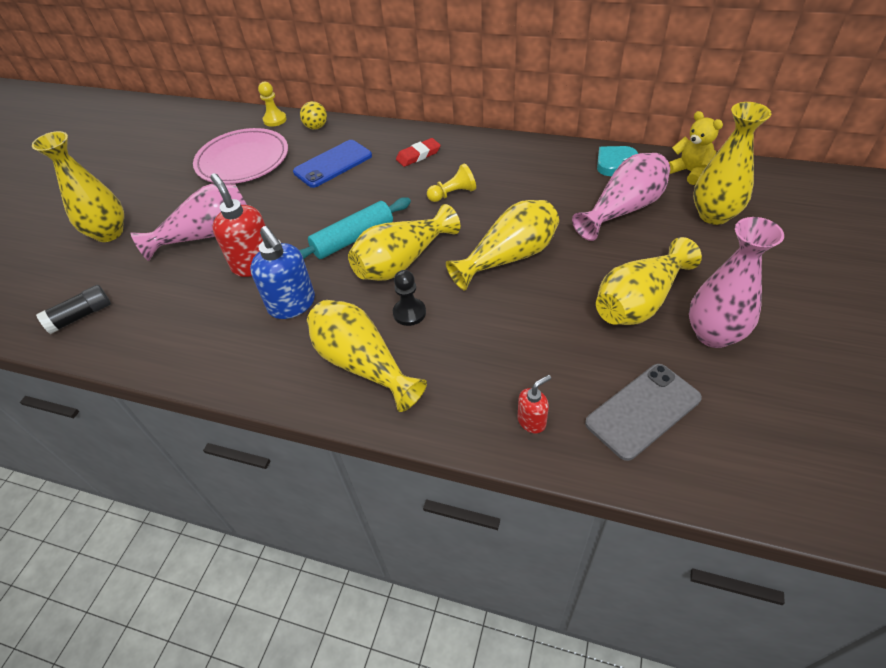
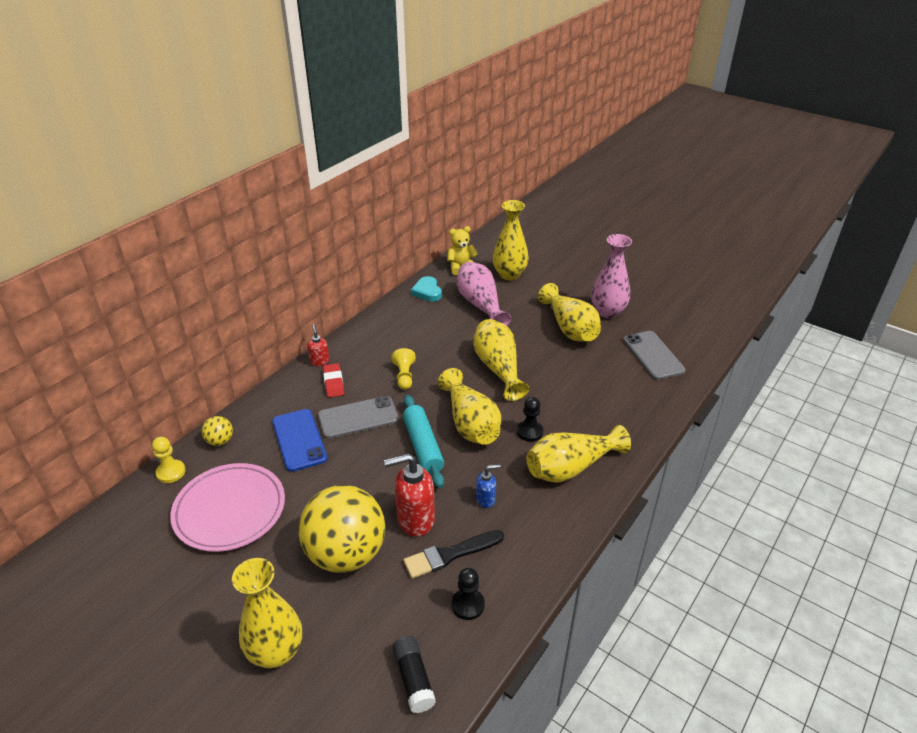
camera: 75 degrees left, 10 degrees down
(158, 329) = (468, 605): none -> black pawn
(207, 235) = (346, 554): pink vase -> yellow ball
(215, 299) = (450, 555): none -> black brush
(292, 305) = (485, 499): blue soap dispenser -> blue soap dispenser, size x0.53
(376, 186) = (358, 417): none -> grey phone
(532, 421) = (647, 399): red soap dispenser -> red soap dispenser (319, 361)

